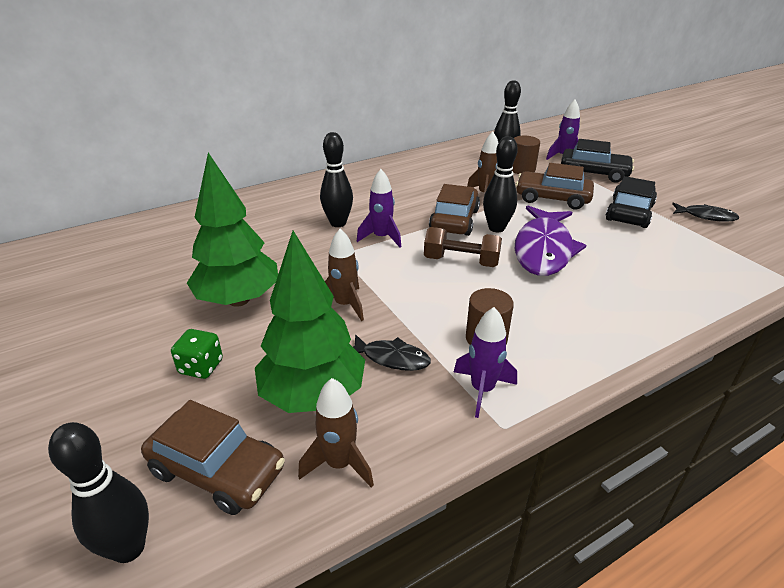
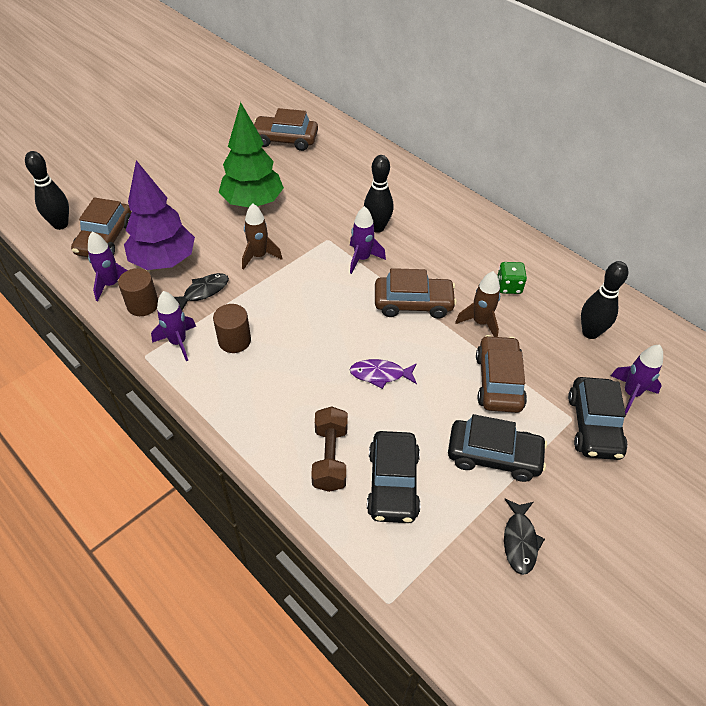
camera: 75 degrees right, 15 degrees up
(130, 261) = (285, 140): none -> brown car
(201, 367) = (182, 207): green dice -> green dice (509, 286)
(313, 395) = (163, 261): green tree -> purple tree
(339, 464) = (111, 284): brown rocket -> purple rocket
(392, 358) = (204, 291): black fish -> black fish turned 135 degrees counterclockwise
(461, 261) = (339, 316): brown dumbbell -> brown dumbbell (330, 457)
(496, 228) = (409, 336): black bowling pin -> none
(522, 169) = (566, 351): brown cylinder -> brown cylinder (143, 305)
(543, 249) = (380, 374): purple fish -> purple fish, size x0.50
(669, 261) = (393, 483): none -> black car

